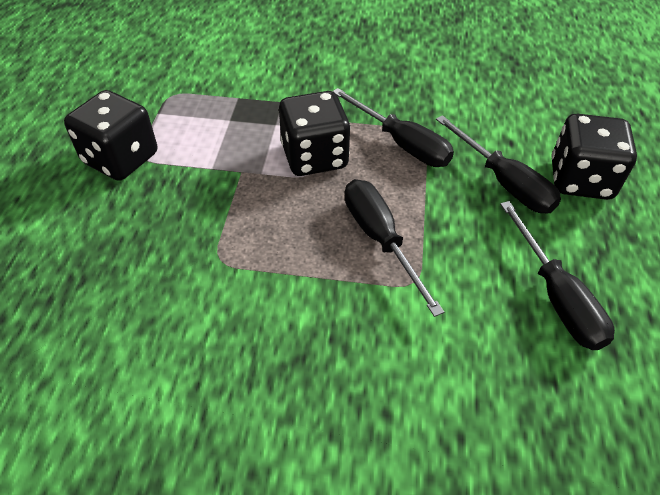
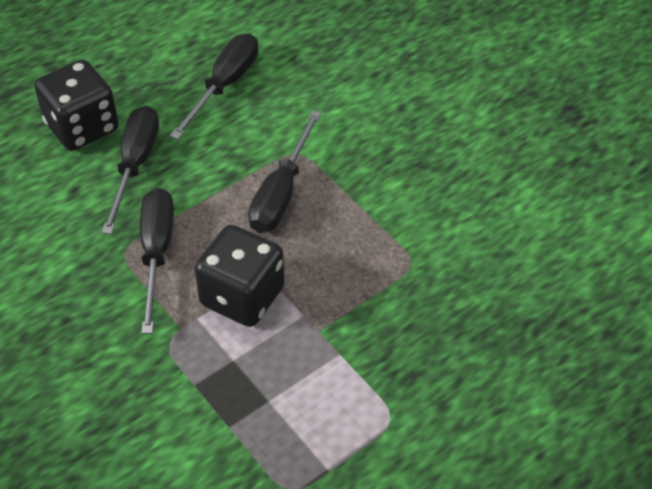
camera: 135 degrees left, 0 degrees up
(121, 158) = (412, 431): black dice -> none

